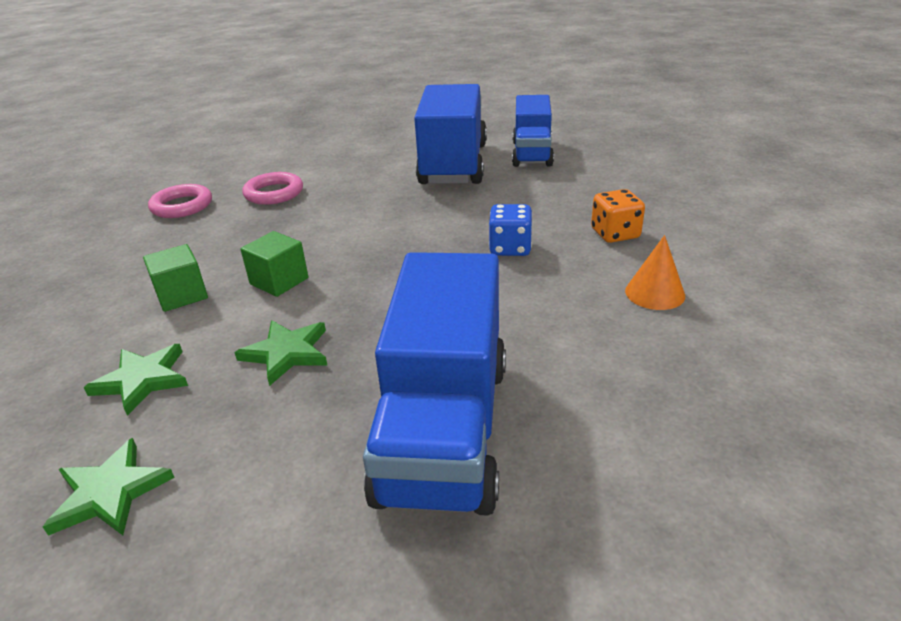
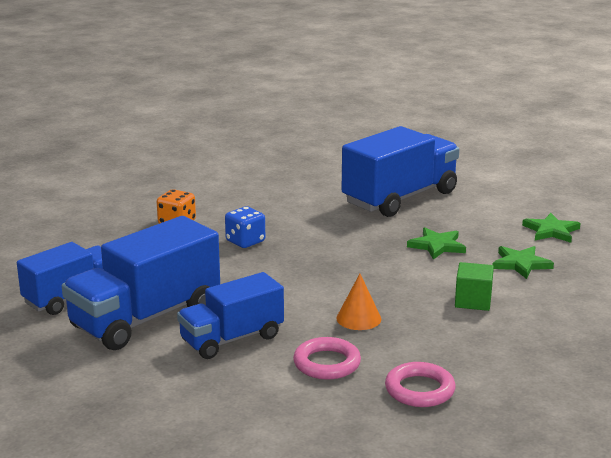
camera: 140 degrees left, 10 degrees down
(279, 281) = (403, 283): green cube -> none
(368, 178) = (232, 339): none -> blue truck
(655, 293) = (228, 196): orange cone -> orange cone (358, 318)

